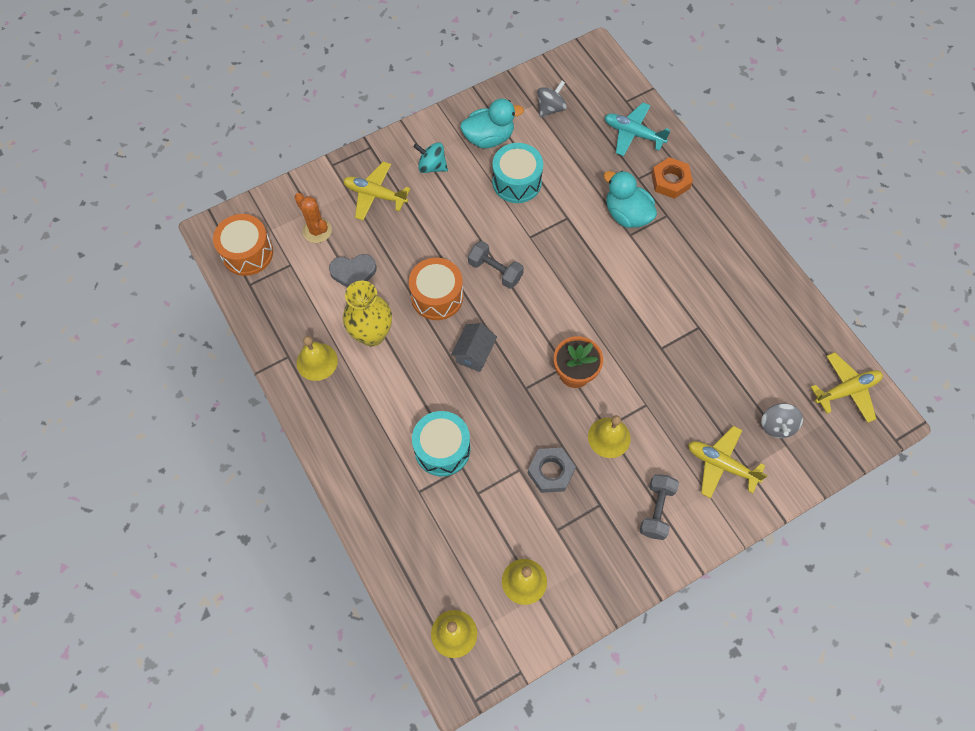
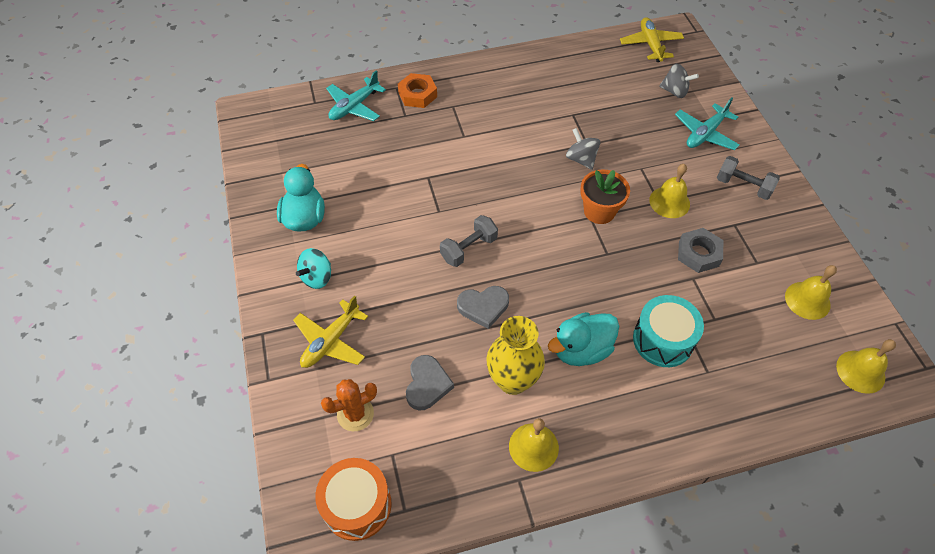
camera: 75 degrees left, 10 degrees down
(437, 296) = (483, 307): orange drum -> grey heart
(474, 354) = (560, 288): grey house -> none
(516, 182) = (370, 207): turquoise drum -> none
(550, 108) = (294, 160): grey spinning top -> grey spinning top (581, 159)
(627, 214) = (441, 133): turquoise duck -> turquoise duck (581, 350)
(721, 464) = (705, 134): yellow plane -> turquoise plane

